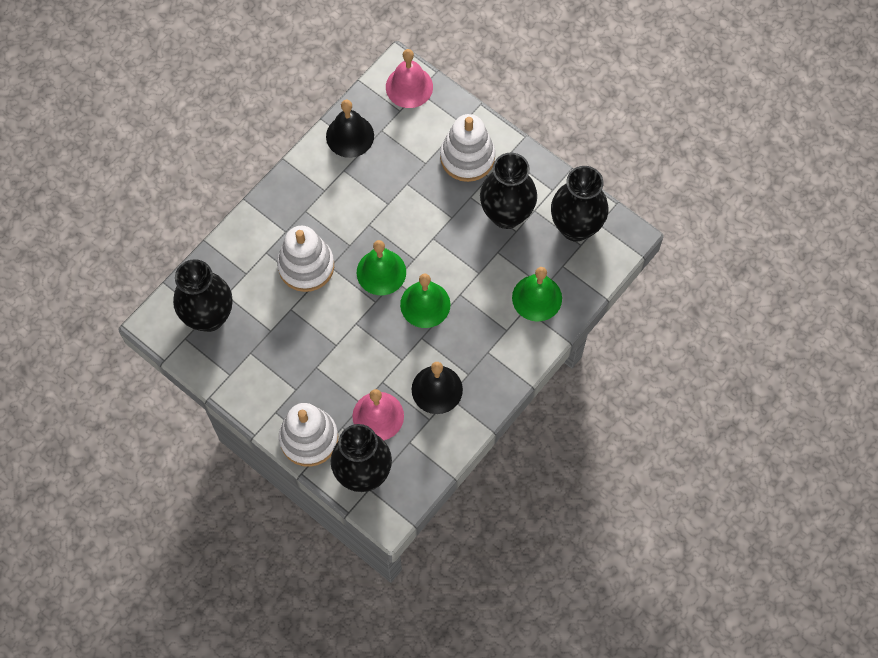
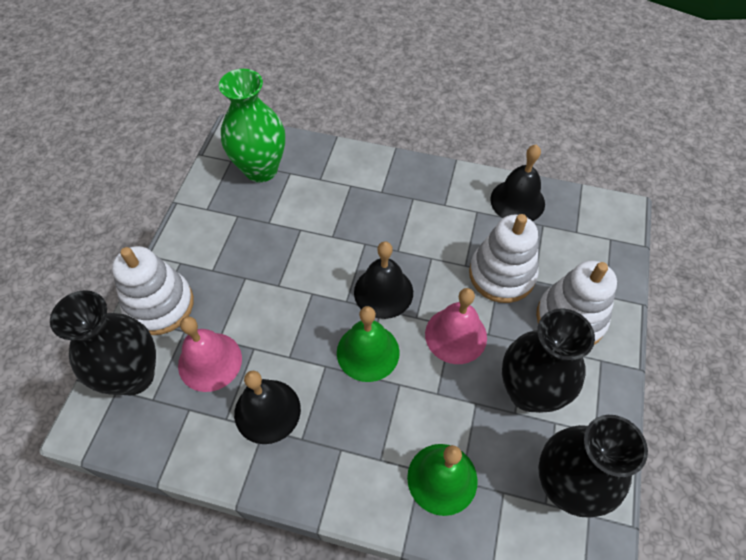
camera: 65 degrees right, 10 degrees down
(209, 316) = (261, 169): black vase -> green vase
(306, 266) = (354, 223): white stacking toy -> white stacking toy (502, 274)
(381, 272) = (383, 292): green bell -> black bell
(409, 87) = (609, 229): pink bell -> pink bell (456, 335)

